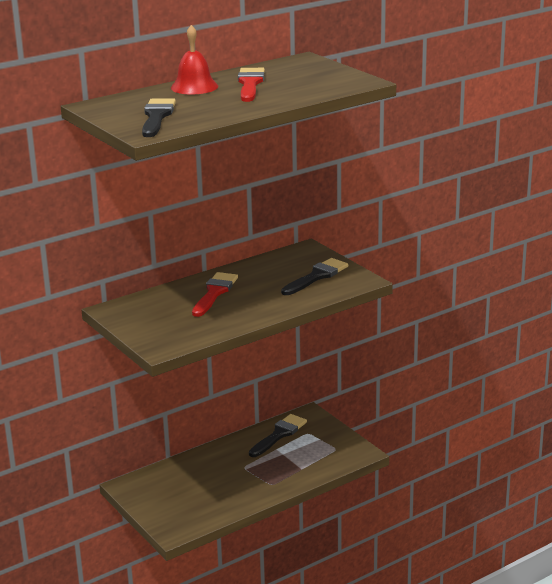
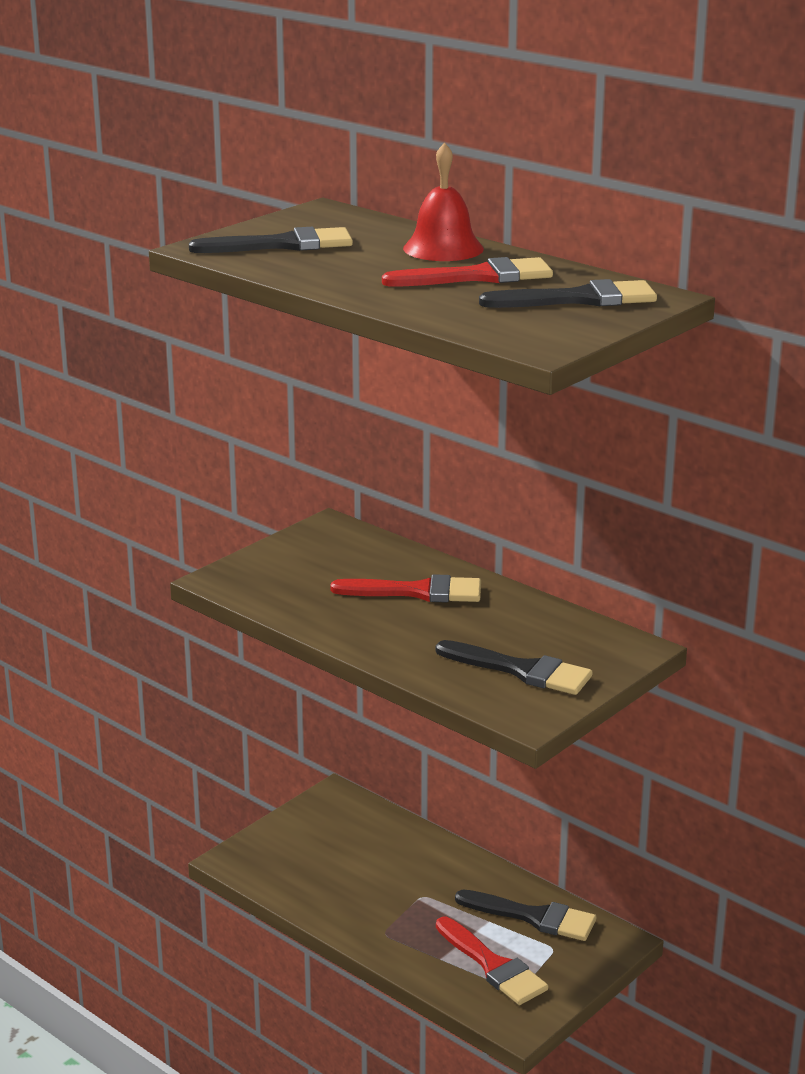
camera: 75 degrees right, 0 degrees up
(299, 70) = (579, 299): none -> black brush
(314, 453) = (493, 966): none -> red brush

